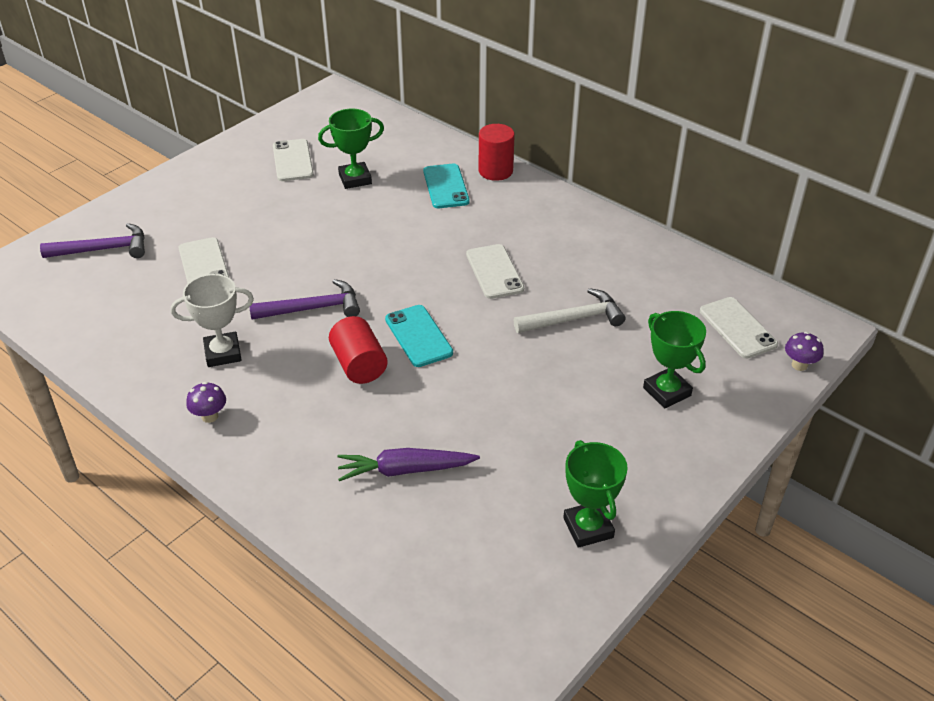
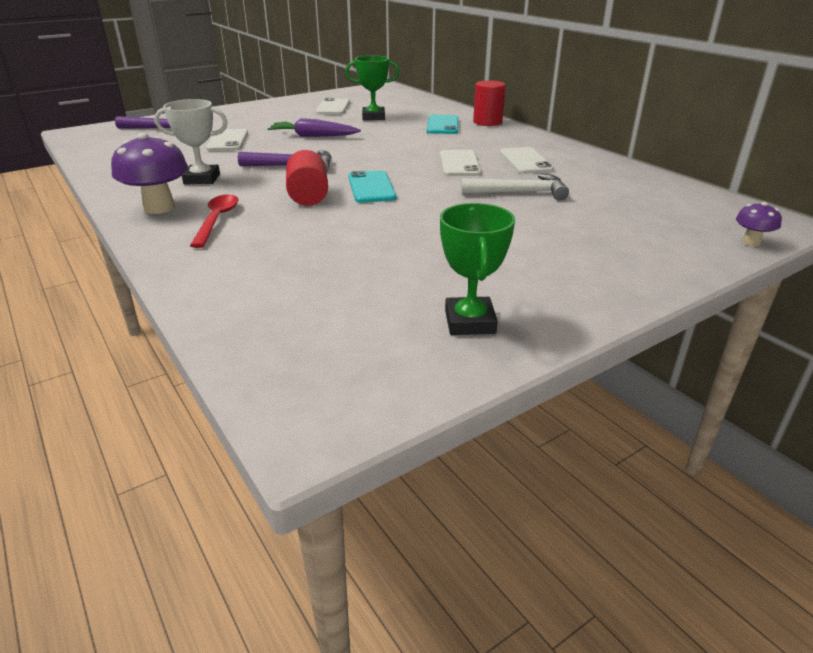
camera: 15 degrees right, 10 degrees down
(210, 416) = (159, 207): purple mushroom -> purple mushroom, size x1.95
(286, 427) = (217, 220): none -> red spoon
(405, 470) = (302, 257): purple carrot -> purple carrot (313, 136)
(666, 392) = (597, 242): green trophy -> none
(737, 328) = (685, 213): white phone -> white phone (525, 161)

